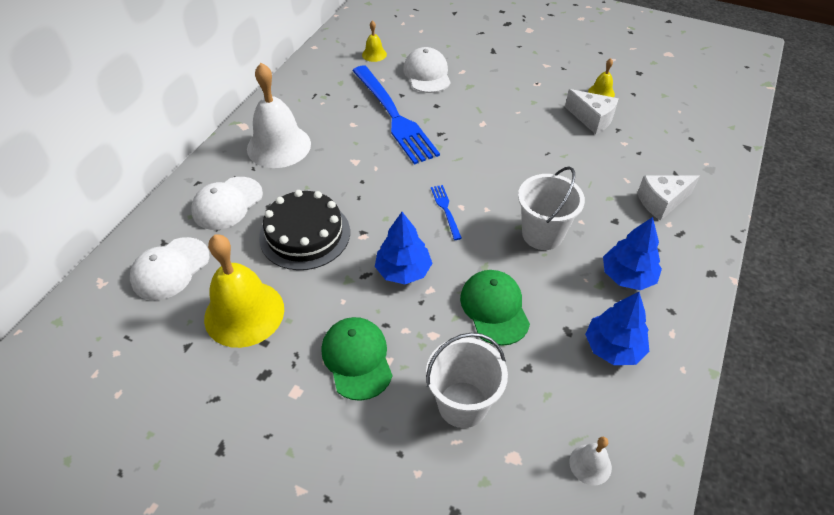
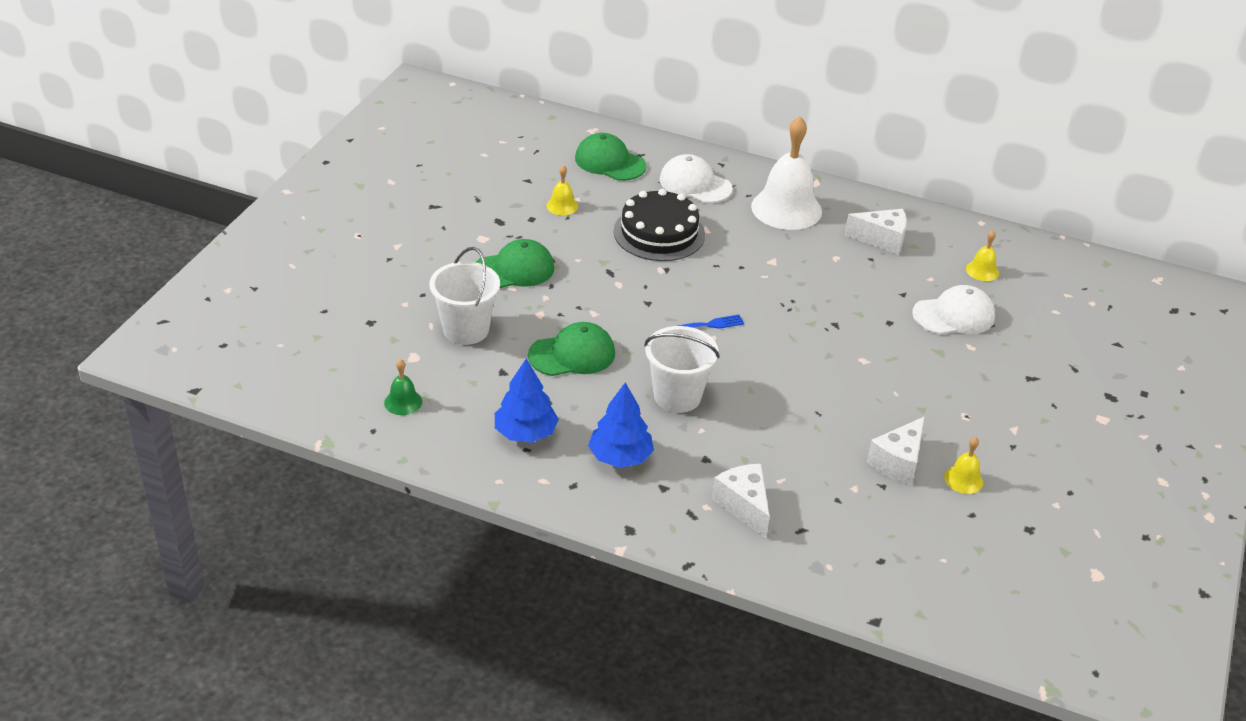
camera: 85 degrees right, 10 degrees down
(170, 269) = (610, 162): white cap -> green cap
(244, 313) = (562, 206): yellow bell -> yellow bell, size x0.45
(331, 97) = (882, 240): none -> white cheese
(394, 116) = (858, 288): blue fork -> none
(403, 271) = (617, 296): blue tree -> none
(590, 464) = (403, 402): white bell -> green bell

